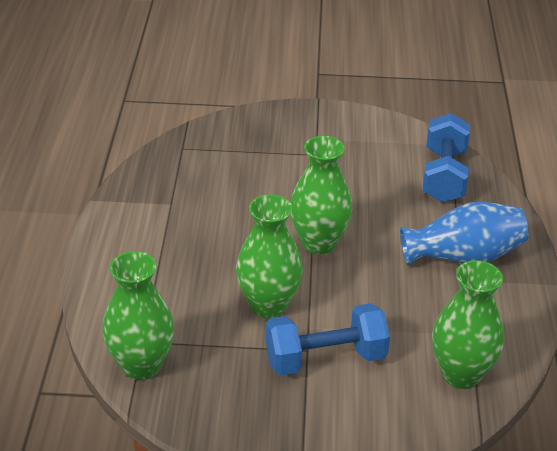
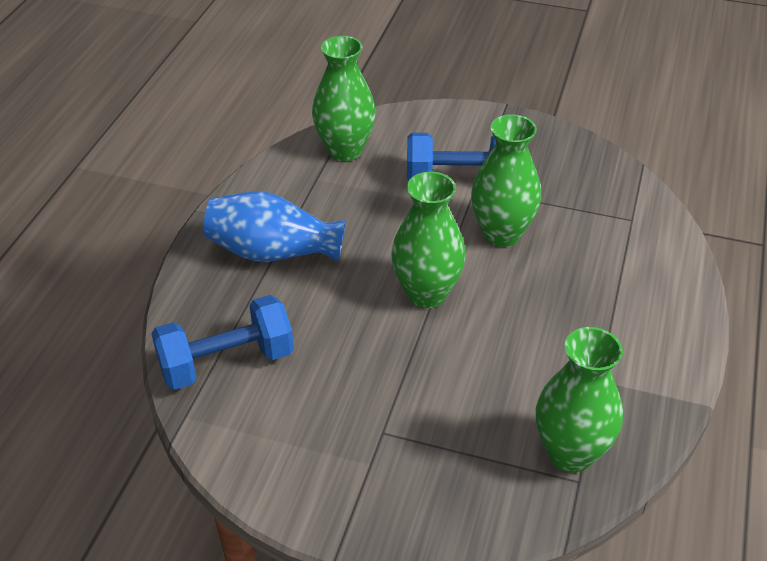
camera: 165 degrees left, 5 degrees up
(141, 365) = (633, 198): green vase -> green vase (570, 453)
(444, 176) = (226, 362): blue dumbbell -> blue dumbbell turned 45 degrees clockwise

